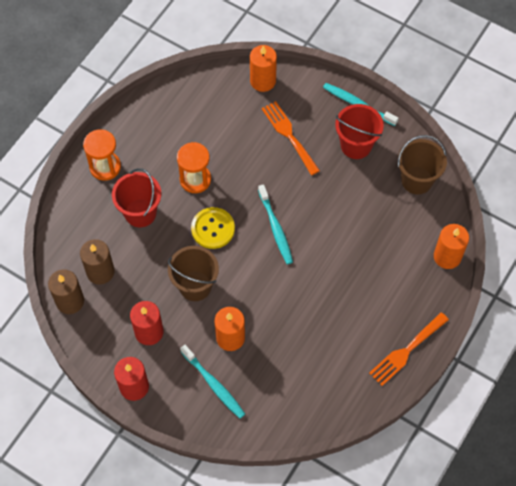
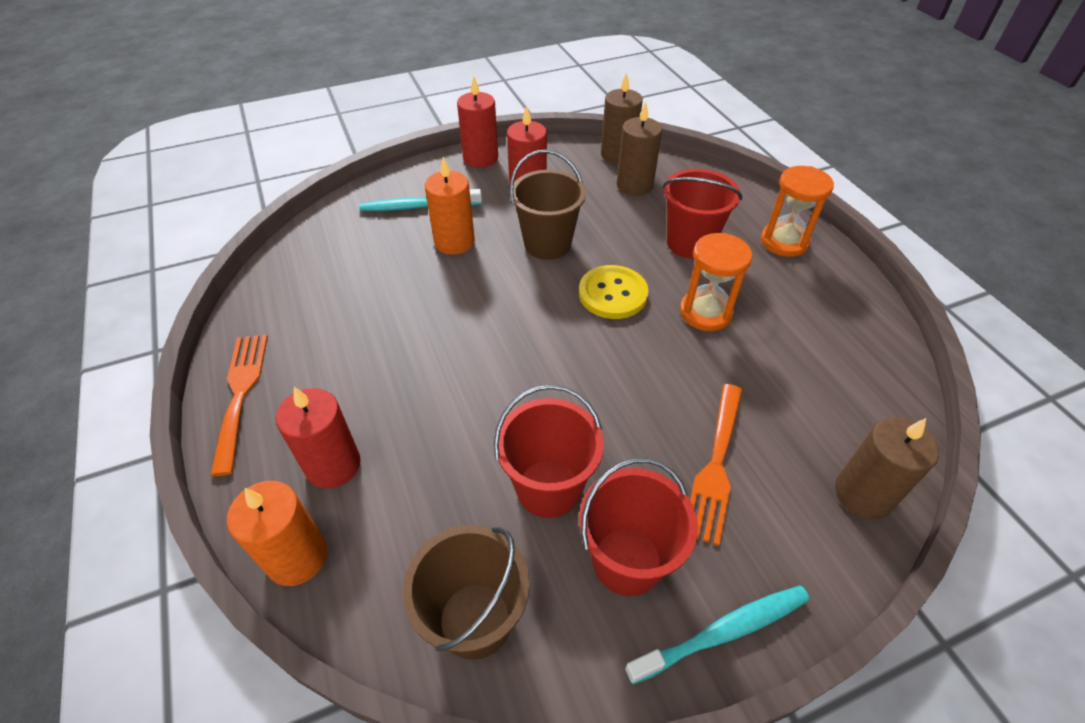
camera: 125 degrees right, 15 degrees down
(263, 81) = (863, 494): orange candle -> brown candle
(275, 228) = (559, 356): turquoise toothbrush -> none
(289, 135) = (715, 466): orange fork -> orange fork turned 105 degrees clockwise
(348, 189) = (548, 488): none -> red bucket
(404, 277) = (333, 465): none -> red candle

